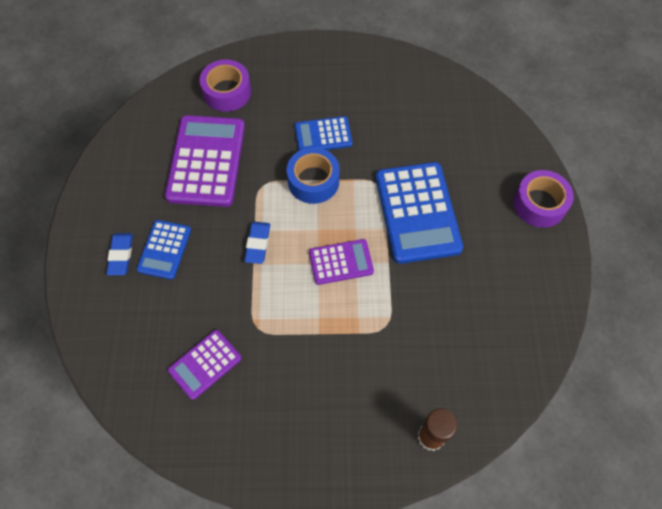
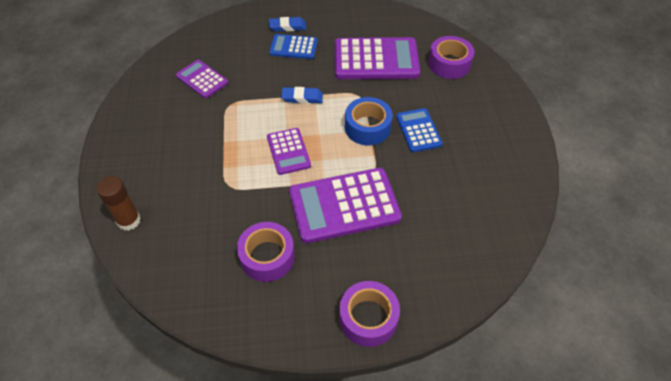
camera: 85 degrees right, 10 degrees down
(417, 212) = (344, 206): blue calculator -> purple calculator
(478, 286) = (267, 257): none -> purple tape

